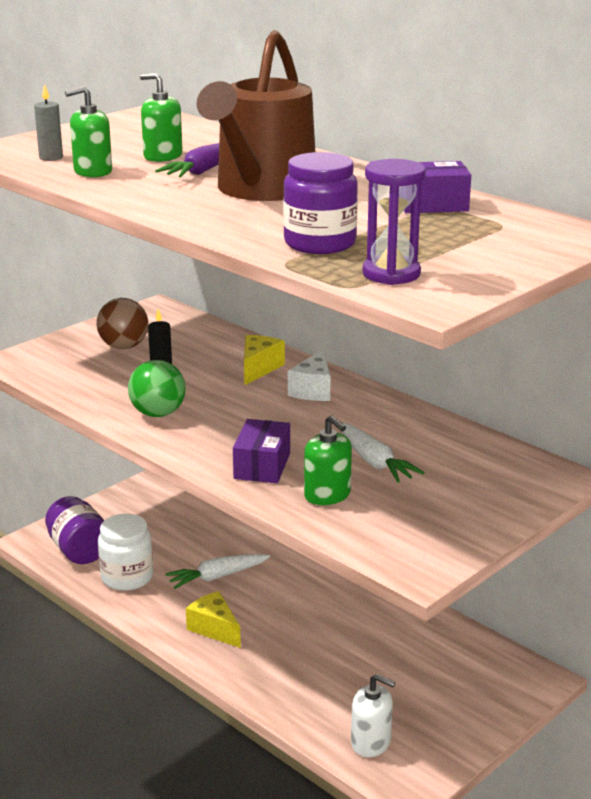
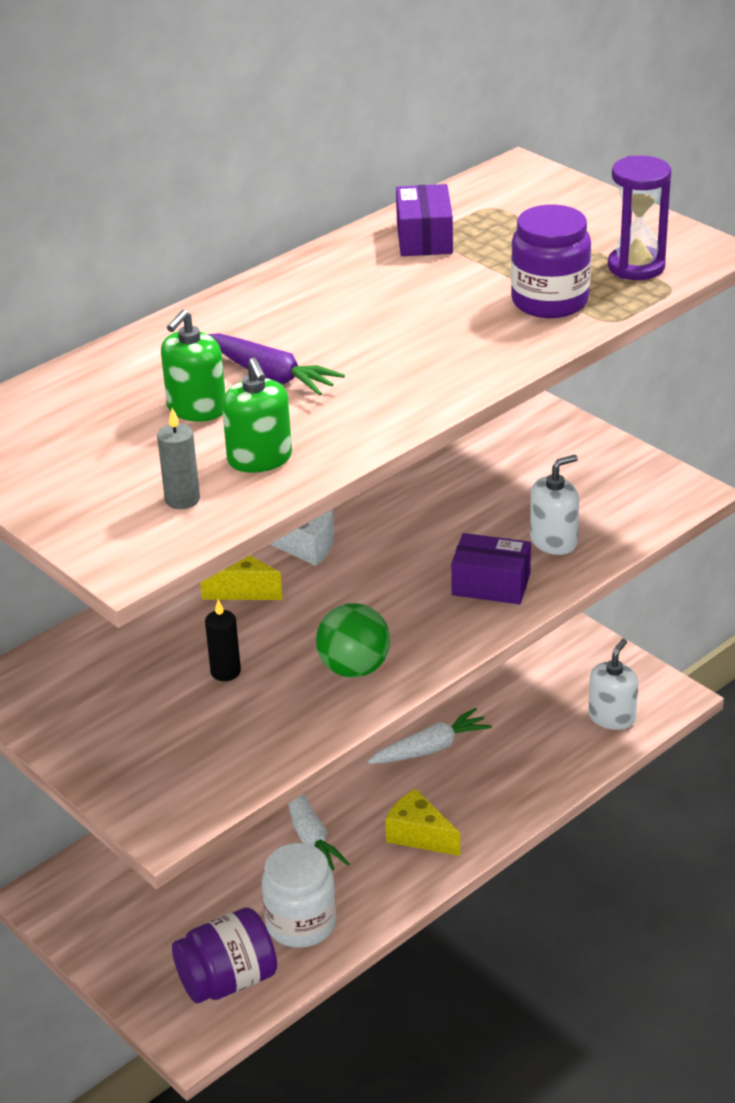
camera: 85 degrees left, 10 degrees up
(124, 347) = (138, 712): brown ball -> none
(214, 629) = (419, 835): yellow cheese -> yellow cheese turned 75 degrees clockwise
(262, 189) = (357, 335): brown watering can -> none
(327, 495) = (553, 541): green soap dispenser -> white soap dispenser
(374, 462) = (483, 509): white carrot -> white carrot (430, 748)

